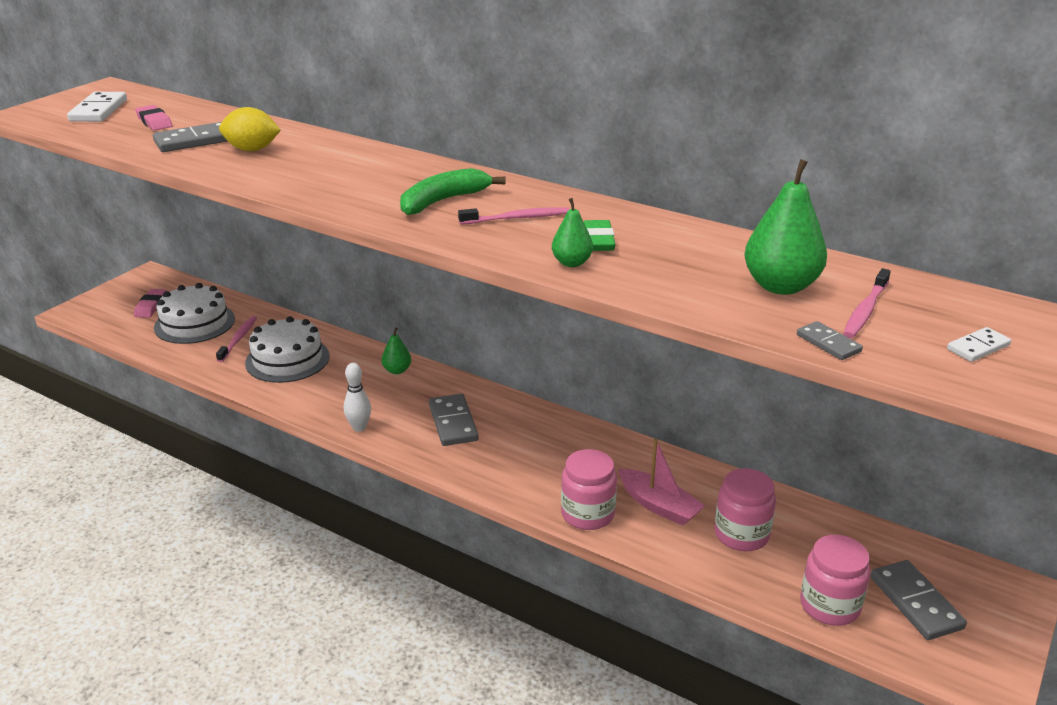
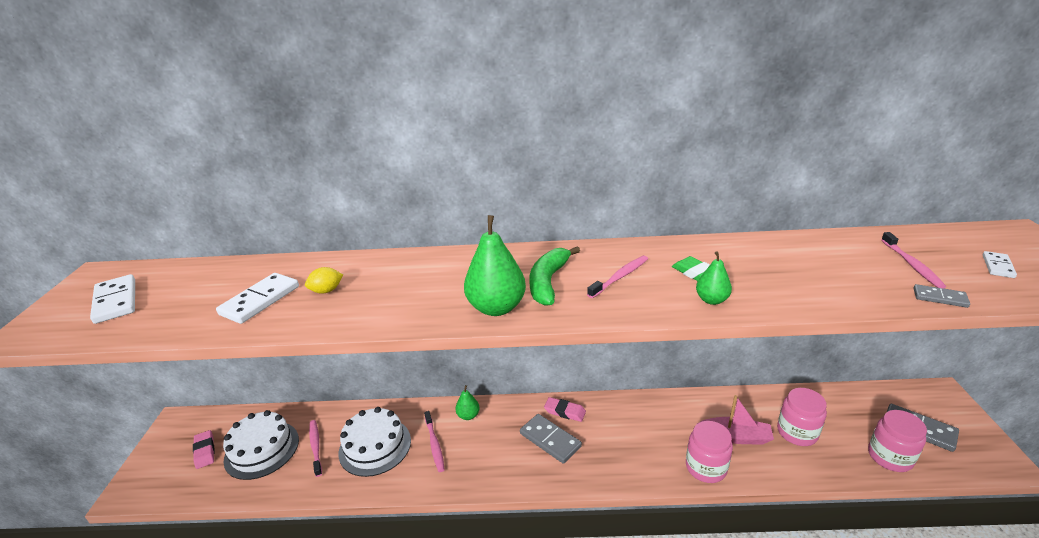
camera: 30 degrees left, 0 degrees up
(154, 122) = (193, 294): pink eraser -> pink eraser (565, 411)
(195, 141) = (260, 300): grey domino -> white domino
(252, 149) = (326, 291): yellow lemon -> yellow lemon, size x0.65
(340, 380) = (434, 444): none -> pink toothbrush
(359, 427) = (489, 479): white bowling pin -> none
(781, 286) = (846, 266): green pear -> green pear (496, 308)

